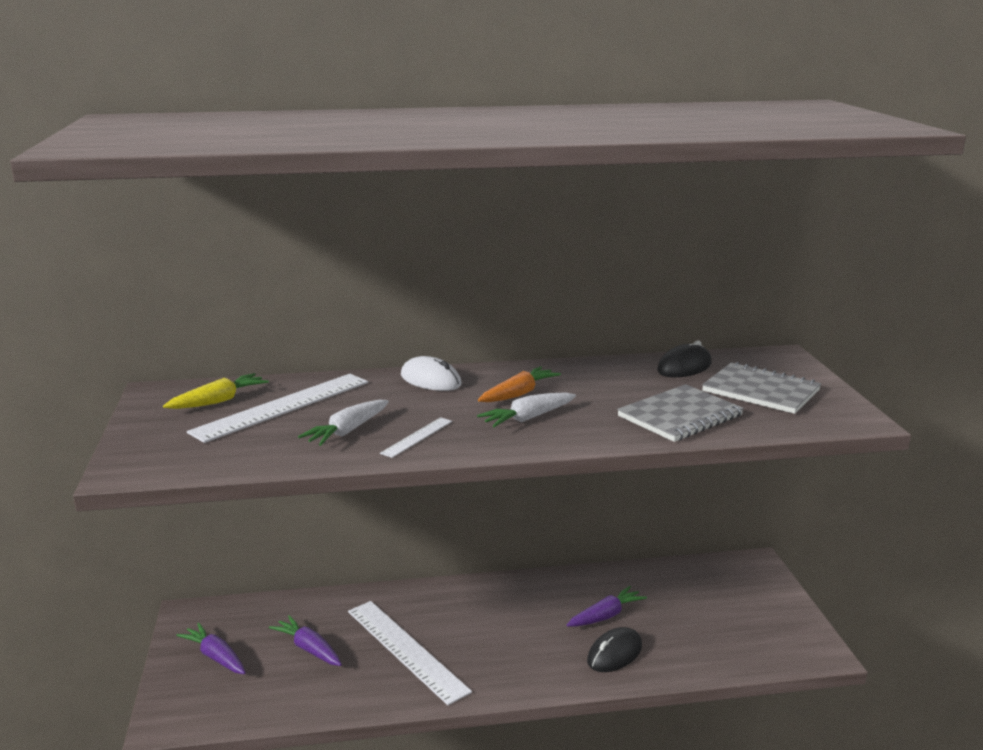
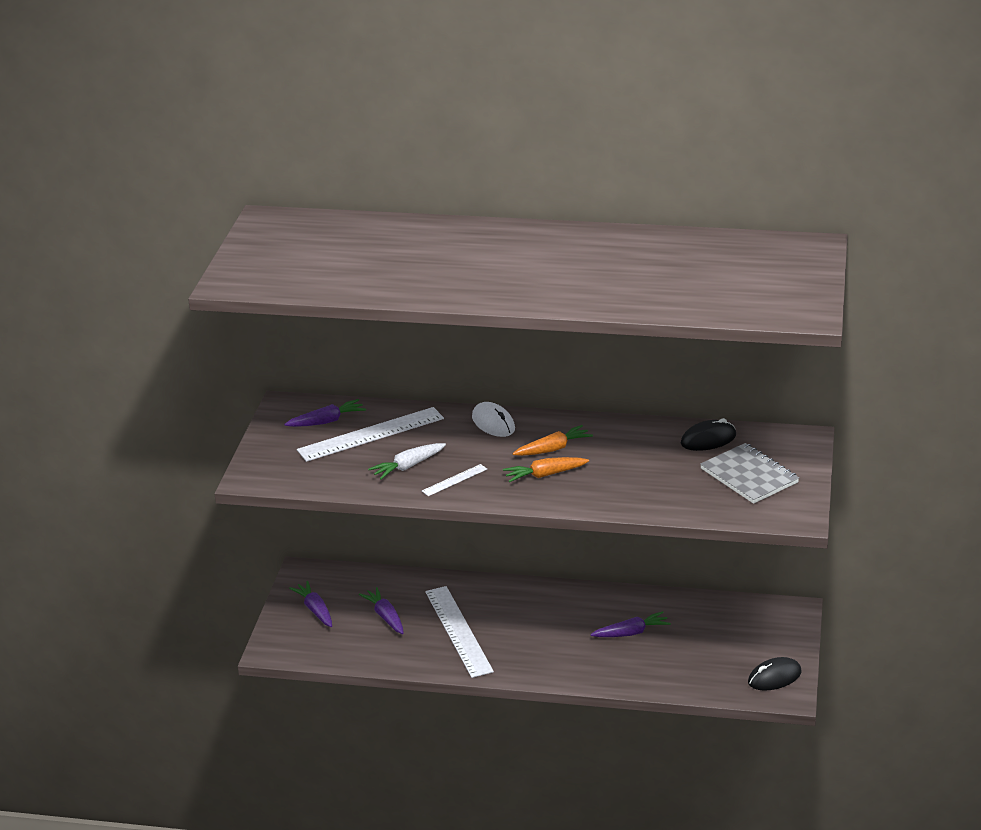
camera: 20 degrees right, 10 degrees up
(218, 401) = (326, 421): yellow carrot -> purple carrot
(528, 418) = (545, 475): white carrot -> orange carrot
(614, 654) = (619, 664): black mouse -> black mouse (774, 677)
(680, 416) = (662, 491): grey notebook -> none

